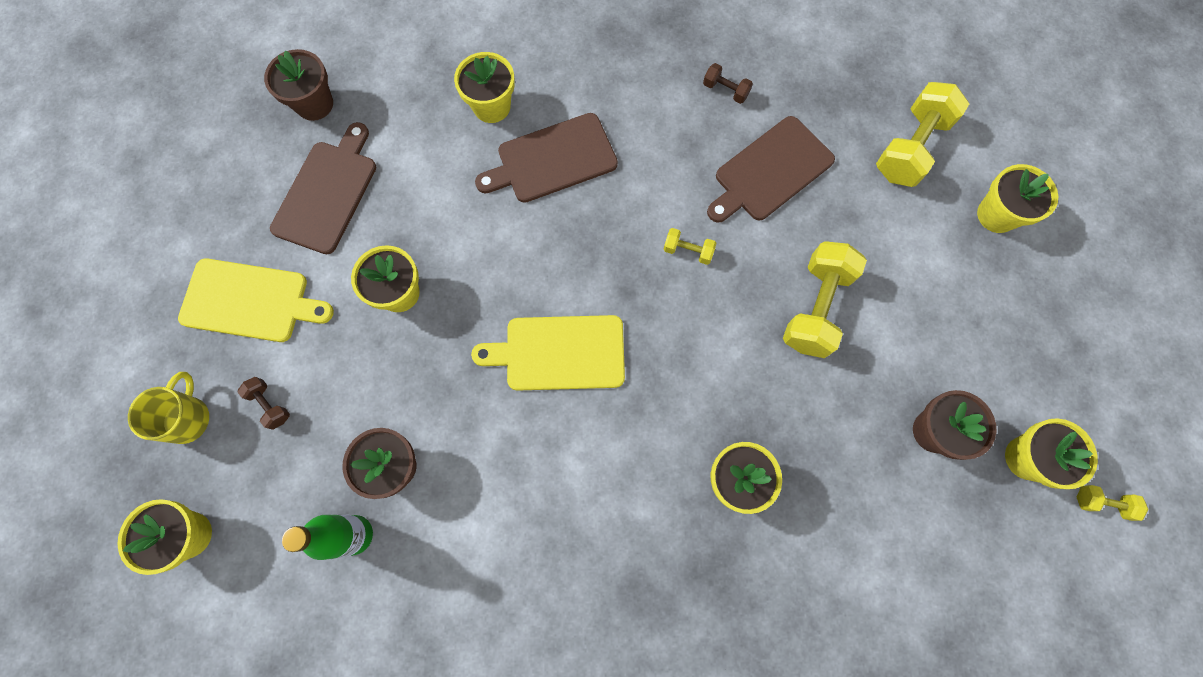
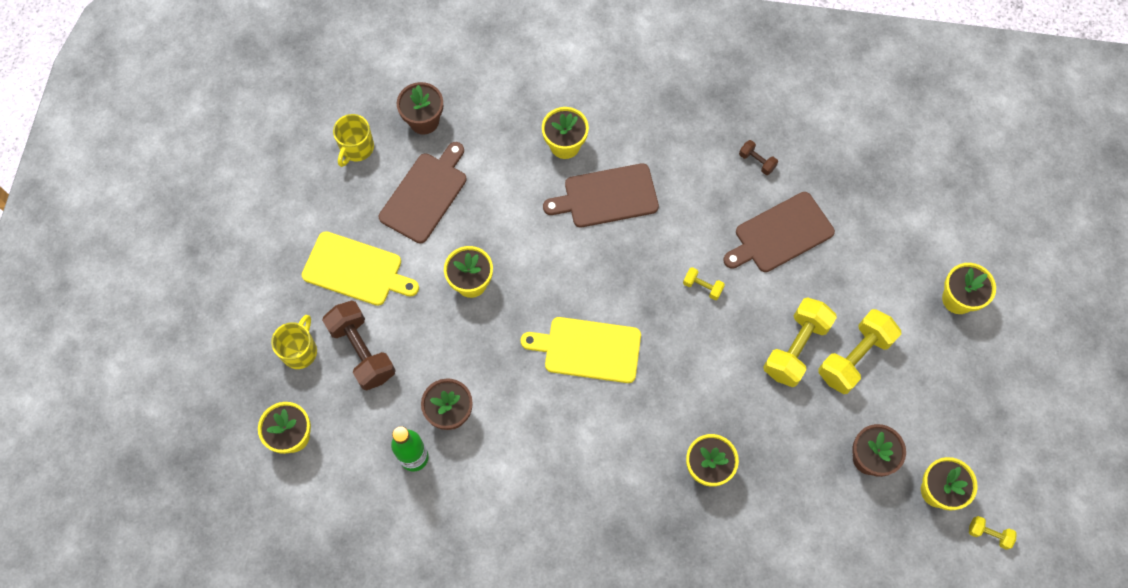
camera: 10 degrees right, 5 degrees down
(234, 150) = (356, 148): none -> yellow mug
(270, 405) = (362, 351): brown dumbbell -> brown dumbbell, size x2.13
(910, 148) = (899, 233): yellow dumbbell -> yellow dumbbell (854, 357)

